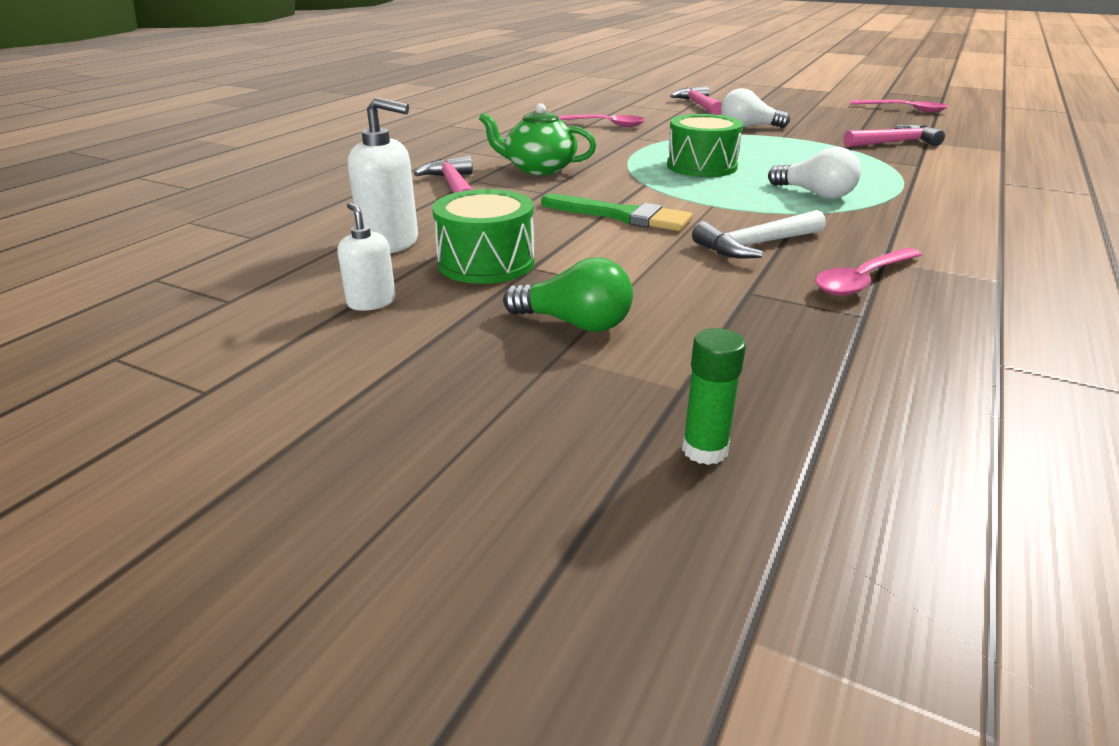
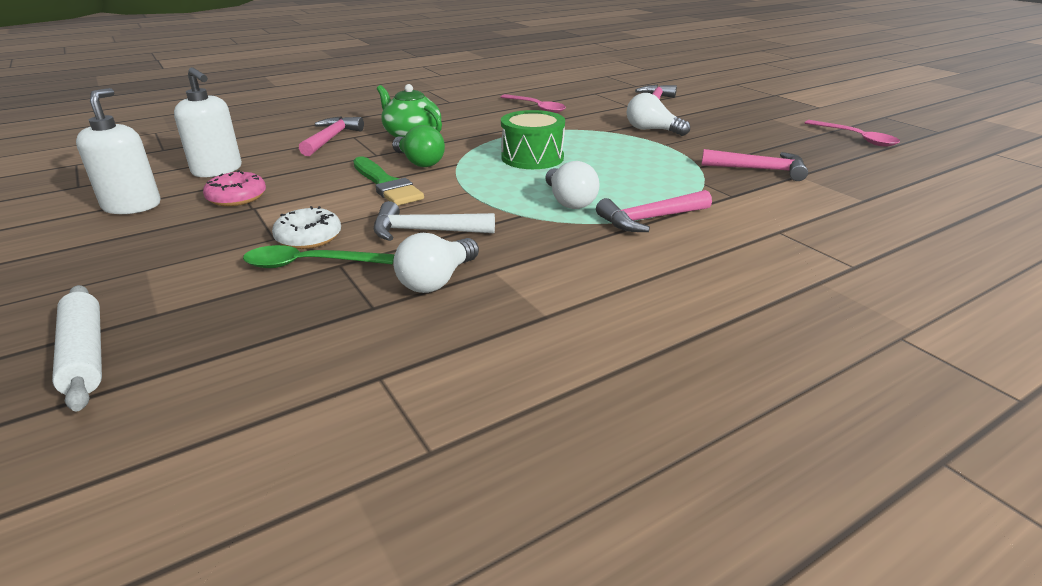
camera: 30 degrees right, 0 degrees up
(371, 302) = (132, 206): white soap dispenser -> white soap dispenser, size x1.66
(486, 263) = (237, 197): green drum -> pink donut
(575, 323) = (195, 252): green light bulb -> green light bulb (419, 162)
(661, 278) = (309, 237): none -> white donut
(704, 450) = (85, 355): green glue stick -> white rolling pin
(721, 300) = (309, 264): none -> green spoon
(863, 280) = (437, 281): pink spoon -> white light bulb
(904, 193) = (650, 219): none -> pink hammer

